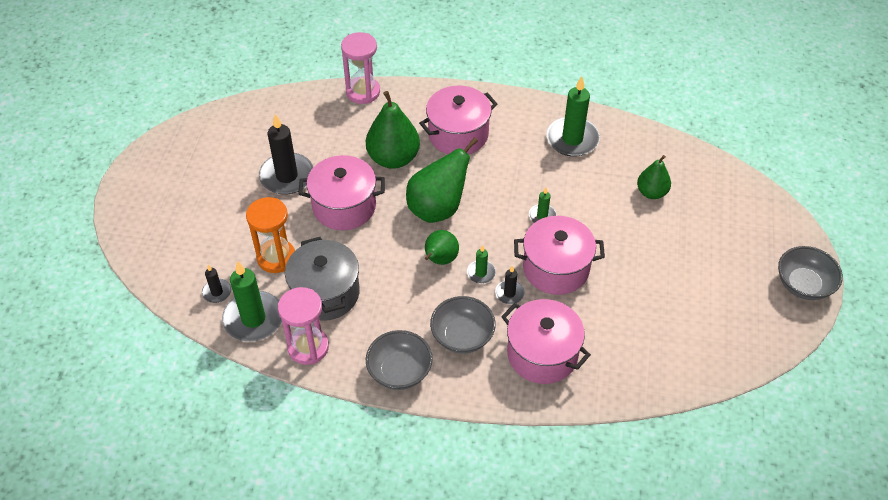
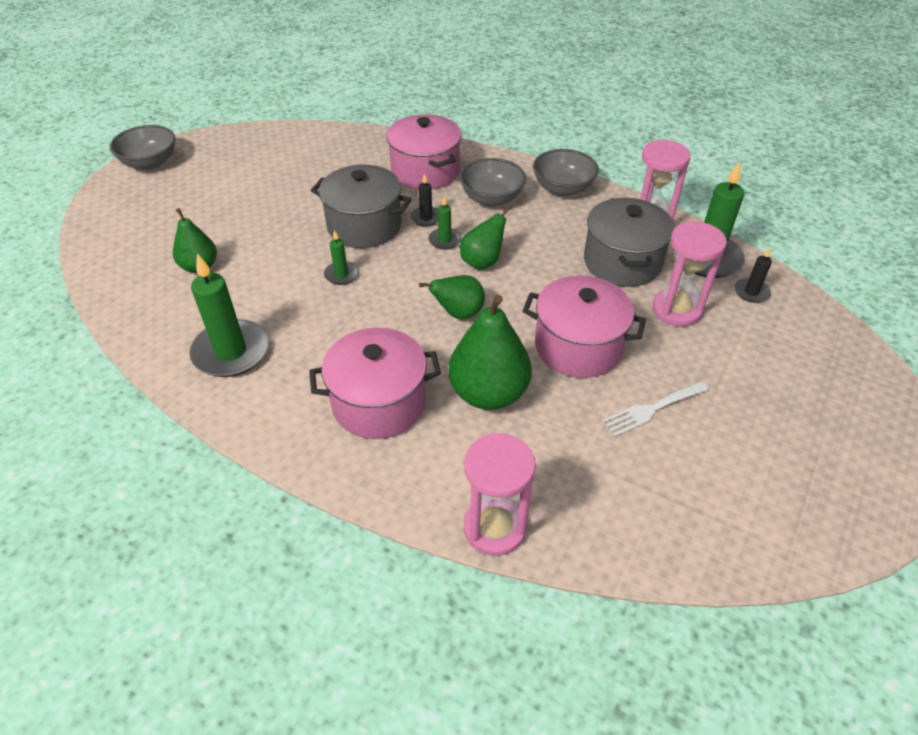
camera: 160 degrees left, 5 degrees down
(276, 258) = (676, 310): orange hourglass -> pink hourglass
(287, 176) = (652, 409): black candle -> white fork
(438, 208) = (458, 313): green pear -> green pear, size x0.60
(556, 268) = (364, 226): pink pot -> grey pot

